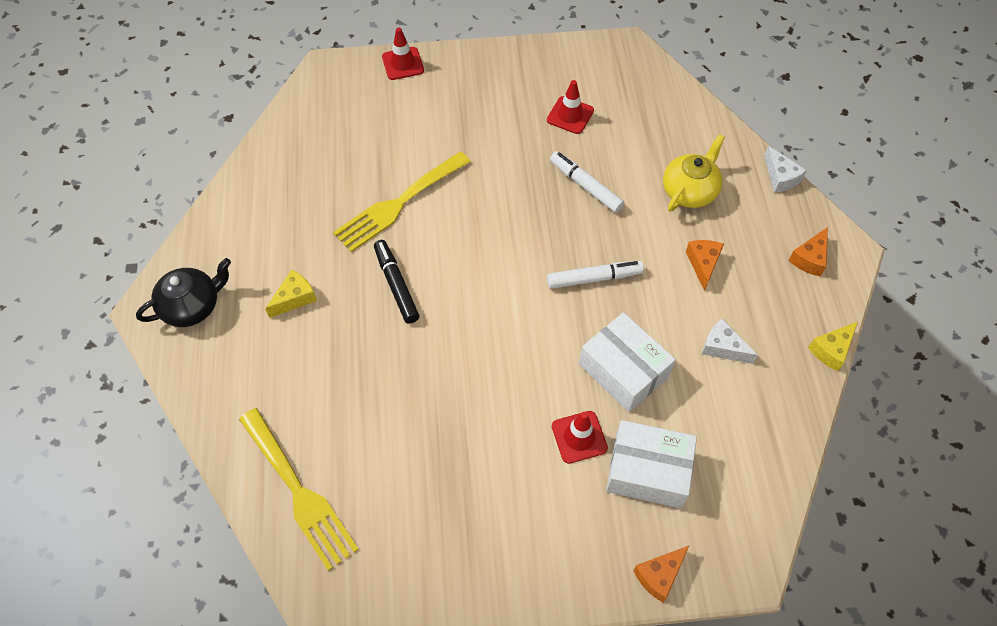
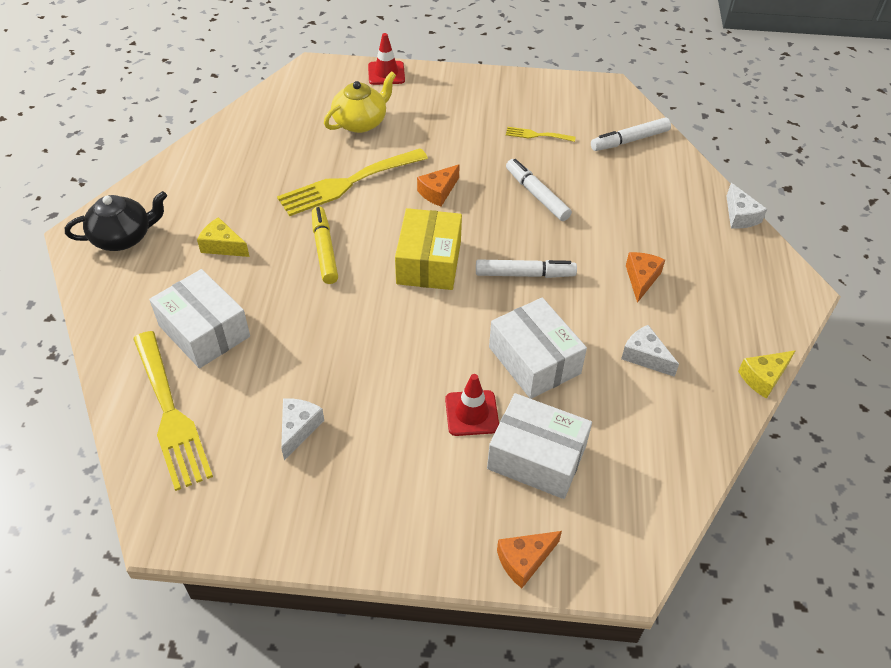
camera: 10 degrees right, 10 degrees down
(295, 298) = (222, 246): yellow cheese -> yellow cheese turned 120 degrees counterclockwise
(305, 397) = (204, 331): none -> white box
(396, 285) = (324, 250): black marker -> yellow marker
(424, 484) = (298, 429): none -> white cheese
(500, 281) = (429, 262): none -> yellow box
(570, 115) = (536, 135): red traffic cone -> yellow fork
(661, 107) = (629, 140): none -> white marker
(689, 191) = (642, 214): yellow teapot -> yellow teapot (361, 122)
(809, 258) = (756, 291): orange cheese -> orange cheese (438, 192)

